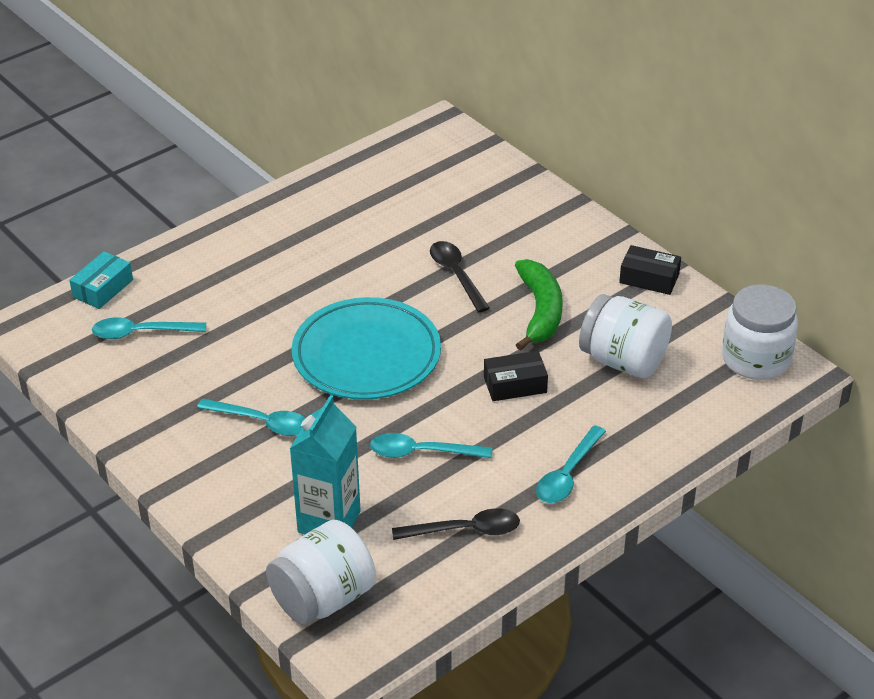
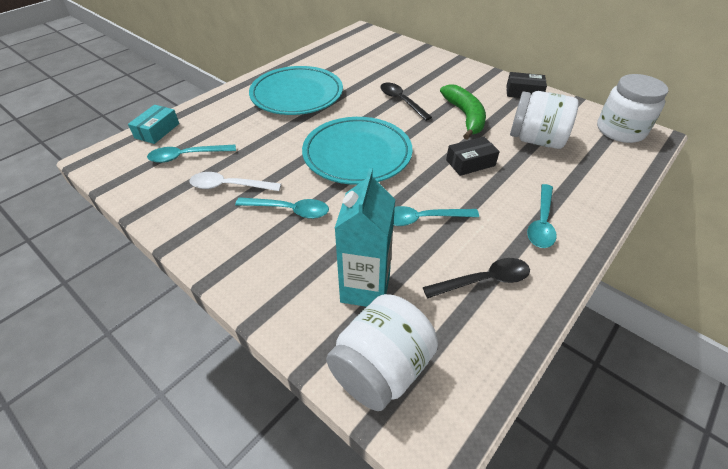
camera: 10 degrees left, 5 degrees up
(192, 382) = (229, 186): none -> white spoon
(305, 247) = (297, 95): none -> turquoise plate

